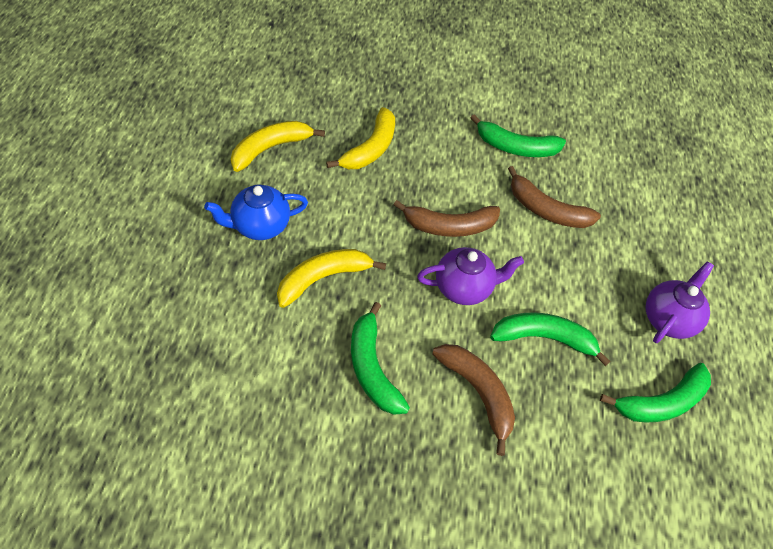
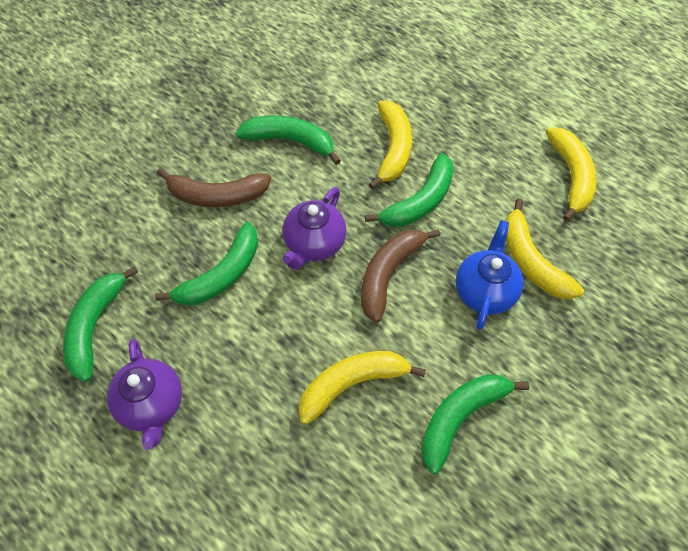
camera: 130 degrees right, 5 degrees up
(260, 226) = (476, 130): blue teapot -> blue teapot (485, 291)
(367, 235) = (419, 201): none -> green banana
(546, 210) = (352, 384): brown banana -> yellow banana

